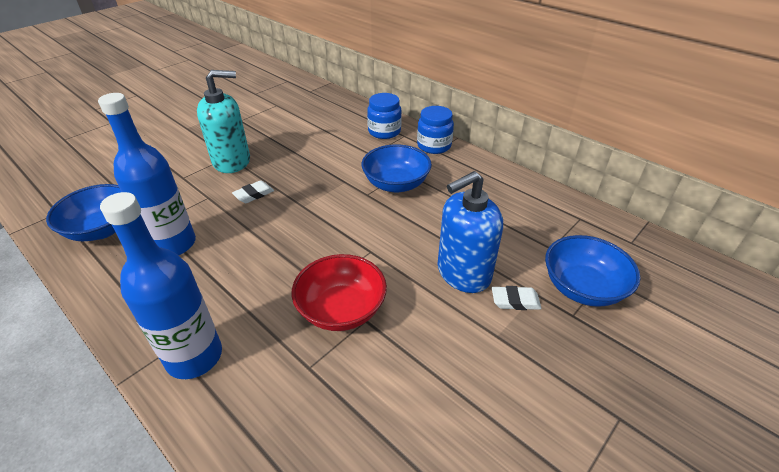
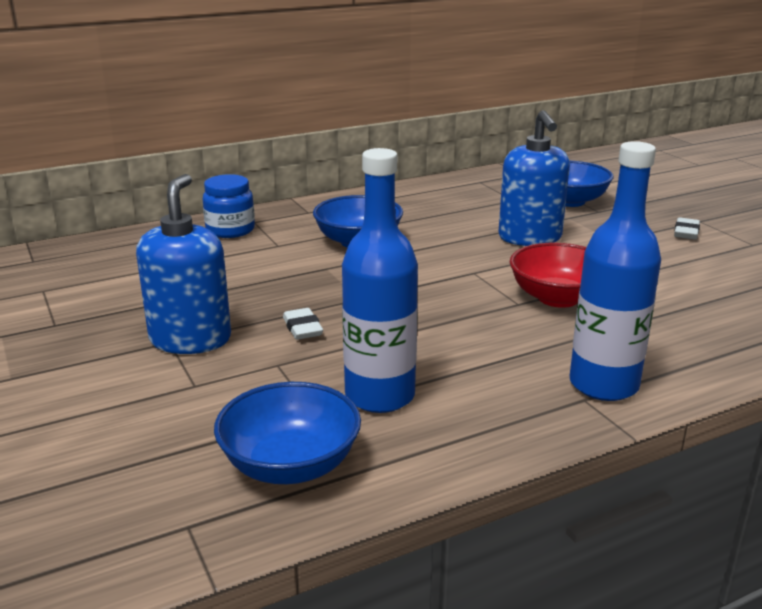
camera: 70 degrees left, 15 degrees down
(232, 161) = (190, 339): turquoise soap dispenser -> blue soap dispenser
(434, 146) = (296, 211): blue jar -> none
(515, 301) = (575, 226): white eraser -> white eraser (686, 232)

